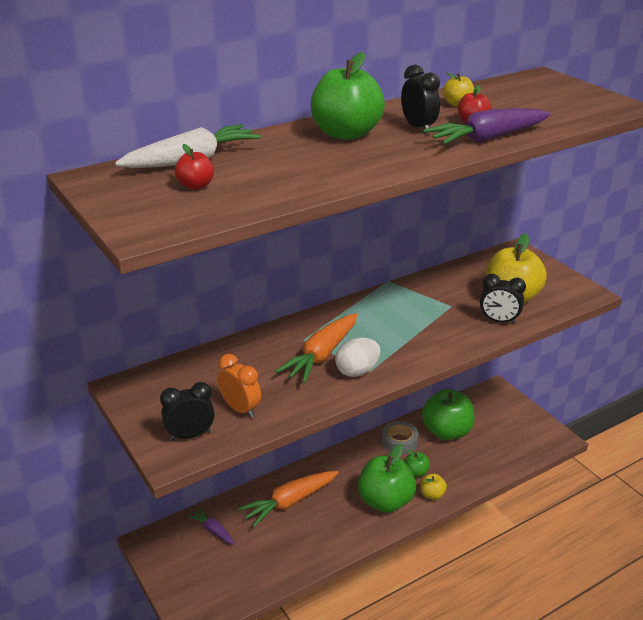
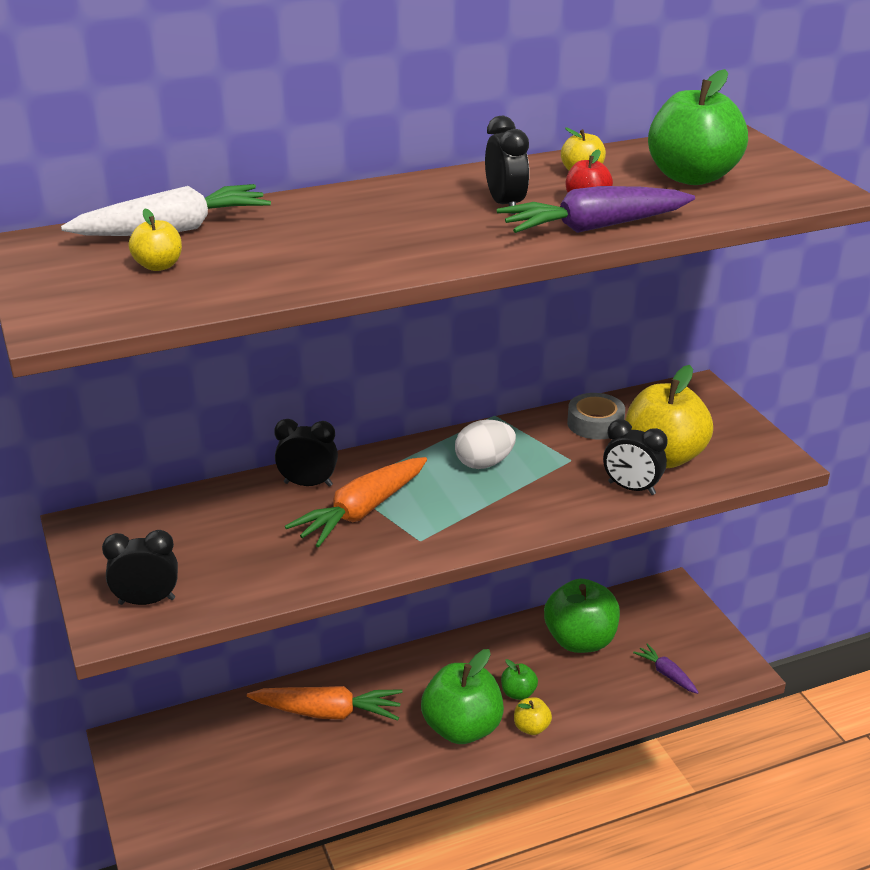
camera: 10 degrees right, 0 degrees up
(195, 186) = (158, 266): red apple -> yellow apple
(213, 530) = (214, 737): purple carrot -> purple carrot (666, 674)
(240, 409) = (225, 573): orange clock -> none
(276, 340) = (308, 484): none -> black clock
(289, 502) = (328, 712): orange carrot -> orange carrot turned 150 degrees counterclockwise
(346, 134) = (400, 207): green apple -> green apple (692, 177)
(357, 371) = (402, 539): white egg -> white egg (484, 463)
(399, 442) = (507, 647): grey tape -> grey tape (595, 424)

